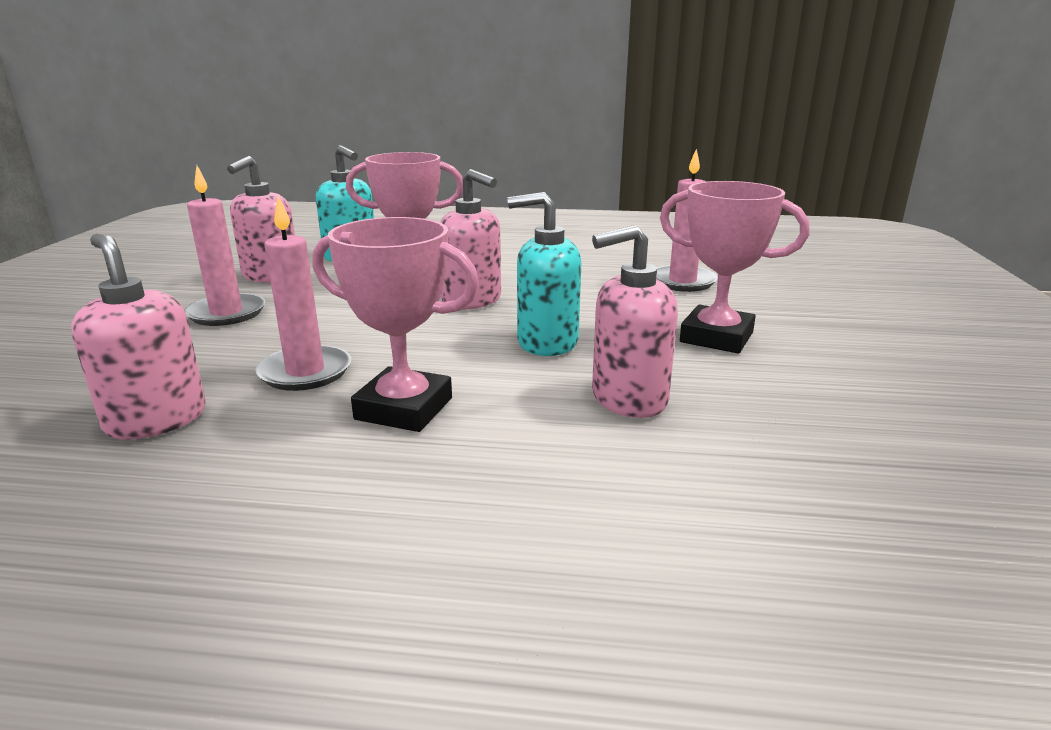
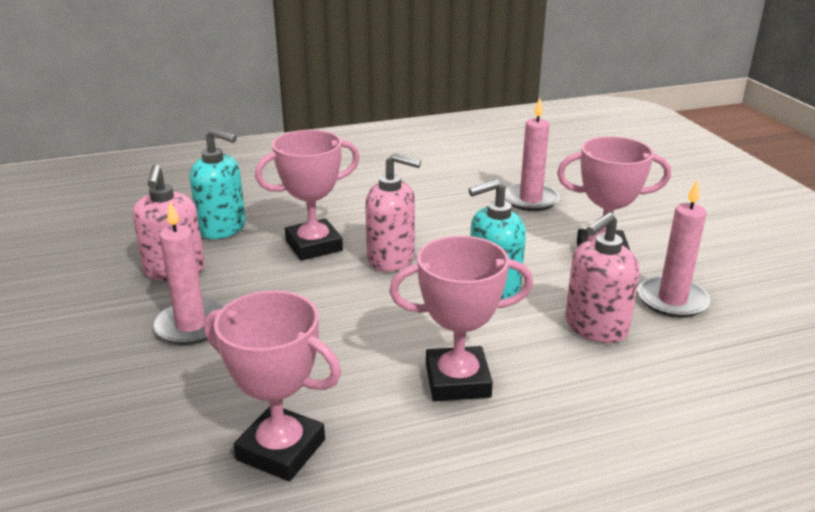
camera: 25 degrees left, 5 degrees up
(156, 420) = (281, 449): pink soap dispenser -> pink trophy
(305, 372) = (343, 369): pink candle -> pink candle (672, 300)

